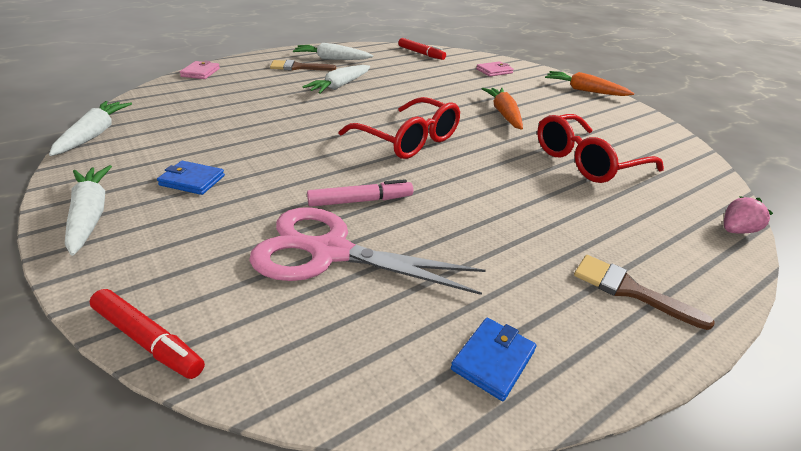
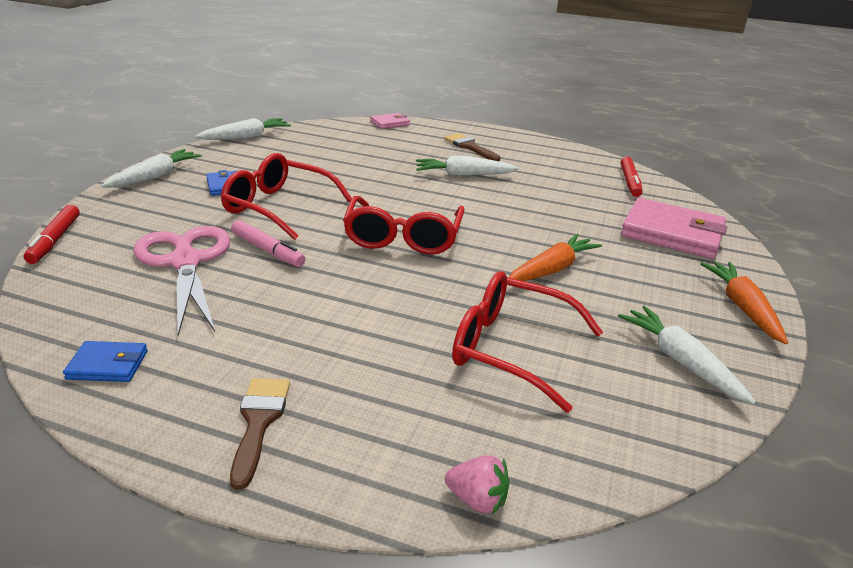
camera: 55 degrees right, 5 degrees down
(284, 169) = (279, 207): none -> red glasses
(331, 59) = (518, 152): white carrot -> white carrot (680, 361)
(494, 71) = (672, 233): pink wallet -> pink wallet, size x2.04

